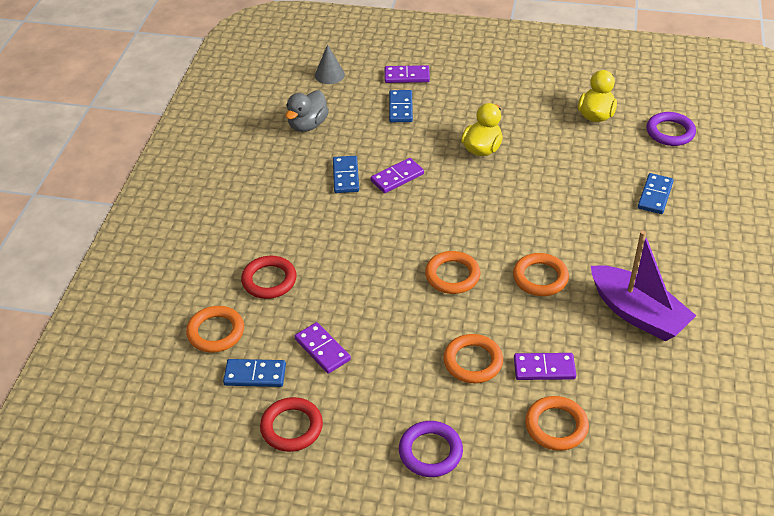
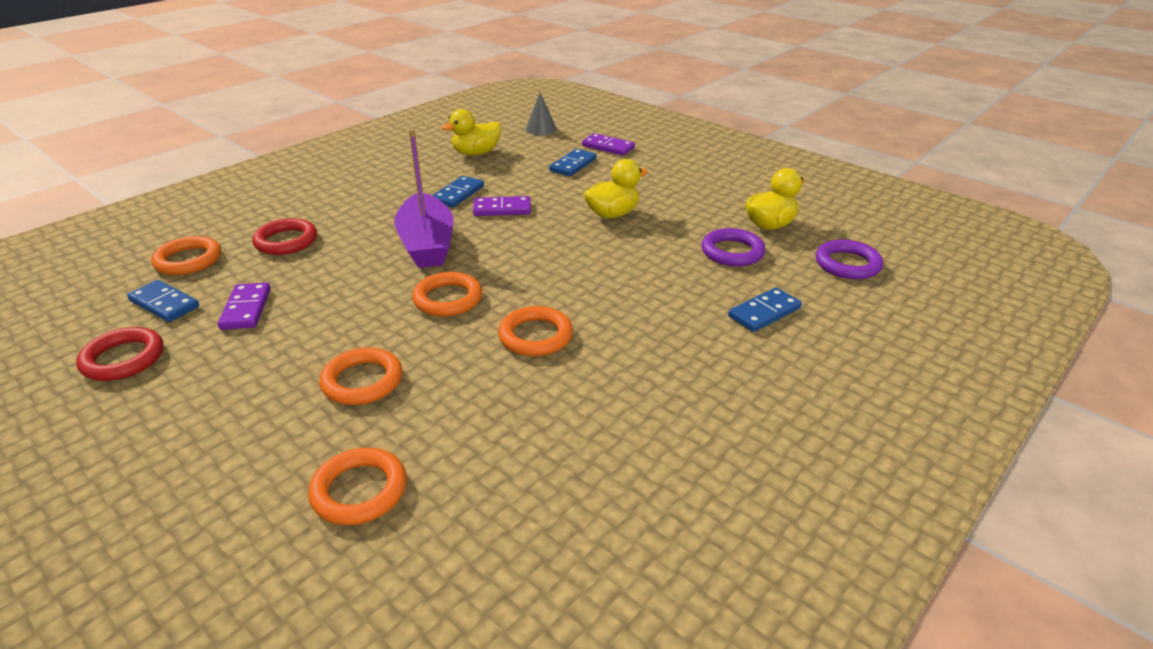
camera: 30 degrees right, 10 degrees down
(307, 125) = (476, 153): grey duck -> yellow duck
(430, 452) = (199, 446): purple ring -> purple ring (732, 252)
(544, 368) = (426, 423): purple domino -> none
(637, 313) = (607, 417): purple boat -> purple boat (427, 244)

